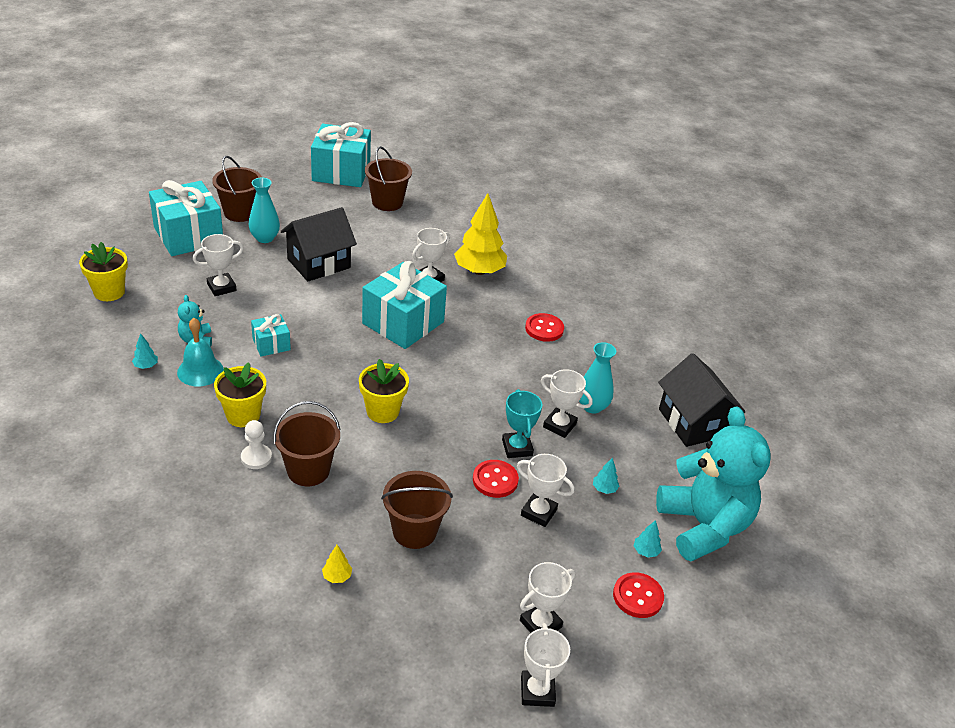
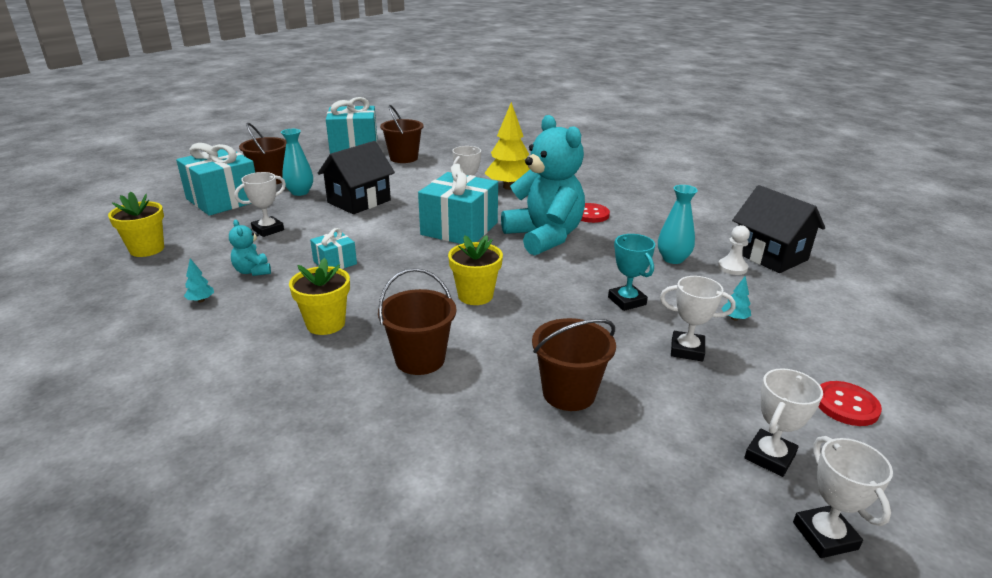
camera: 10 degrees left, 10 degrees down
(200, 371) = (264, 295): turquoise bell -> none
(256, 458) = (355, 358): white pawn -> white pawn (732, 267)
(337, 576) = (504, 459): yellow tree -> none
(495, 480) = (624, 331): red button -> none
(559, 425) = (654, 277): white trophy -> none
(646, 551) = (818, 362): turquoise tree -> none
(703, 526) = (851, 330): turquoise teddy bear -> turquoise teddy bear (544, 237)

